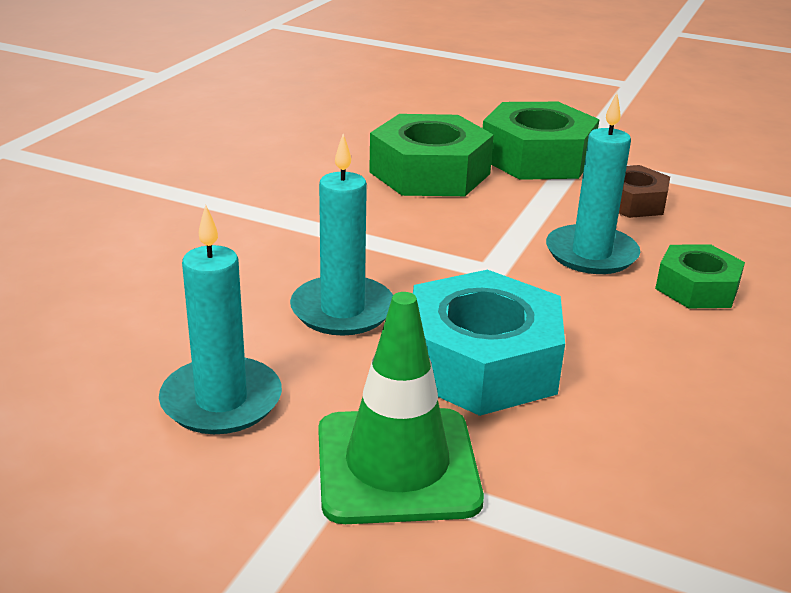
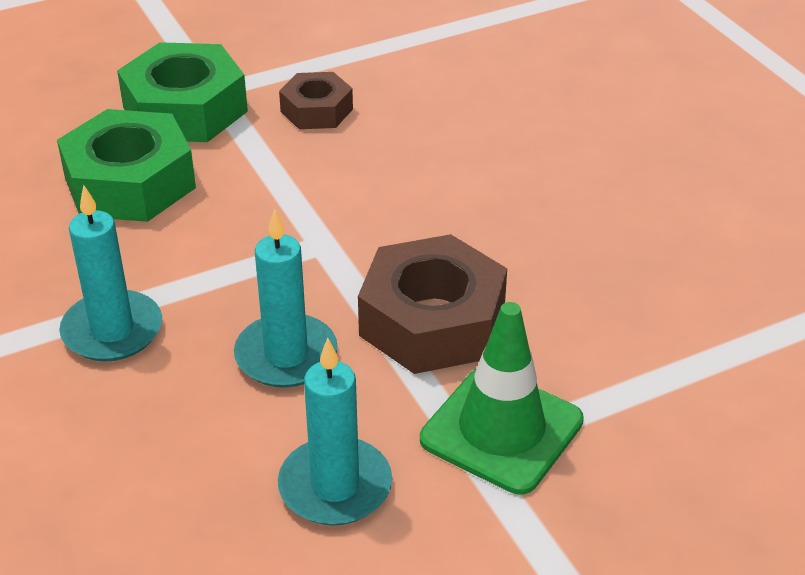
camera: 50 degrees left, 10 degrees up
(481, 362) = (432, 321): turquoise nut -> brown nut
(591, 254) = (361, 180): turquoise candle -> turquoise candle (112, 331)
(696, 288) = (460, 162): green nut -> none

